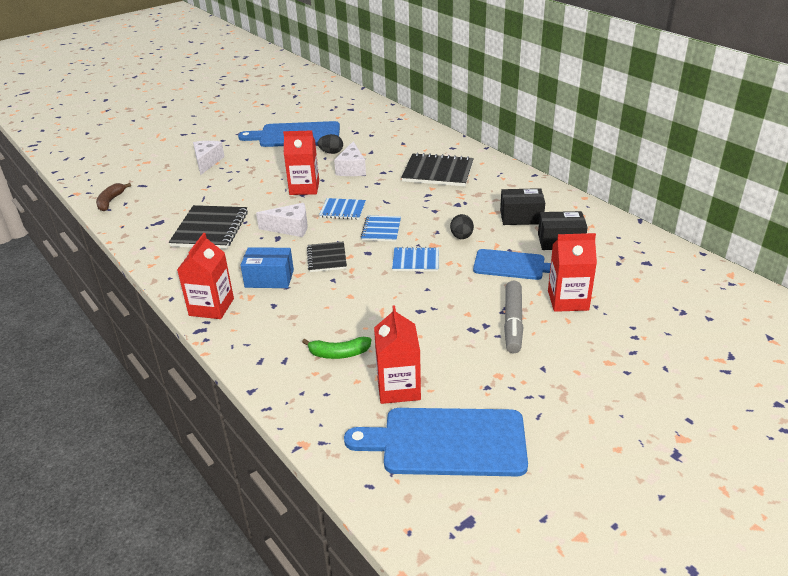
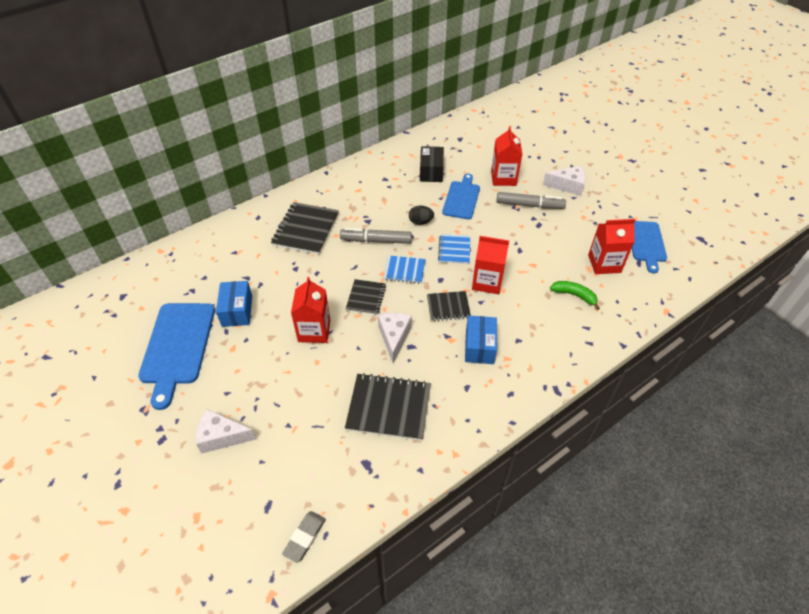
camera: 90 degrees left, 15 degrees up
(110, 201) = (305, 537): brown banana -> grey eraser
(211, 307) = (524, 386): red carton -> red carton (487, 282)
(331, 152) = (237, 311): black egg -> blue box
(339, 353) = (574, 295): green banana -> green banana turned 60 degrees counterclockwise
(343, 210) = (366, 298): blue notebook -> black notebook
(351, 169) = (281, 292): white cheese -> white cheese (568, 186)
(426, 211) = (376, 240): none -> grey marker
(447, 442) = (646, 243): blue cutting board -> blue cutting board, size x0.65
(521, 217) = (394, 187): black box -> none

